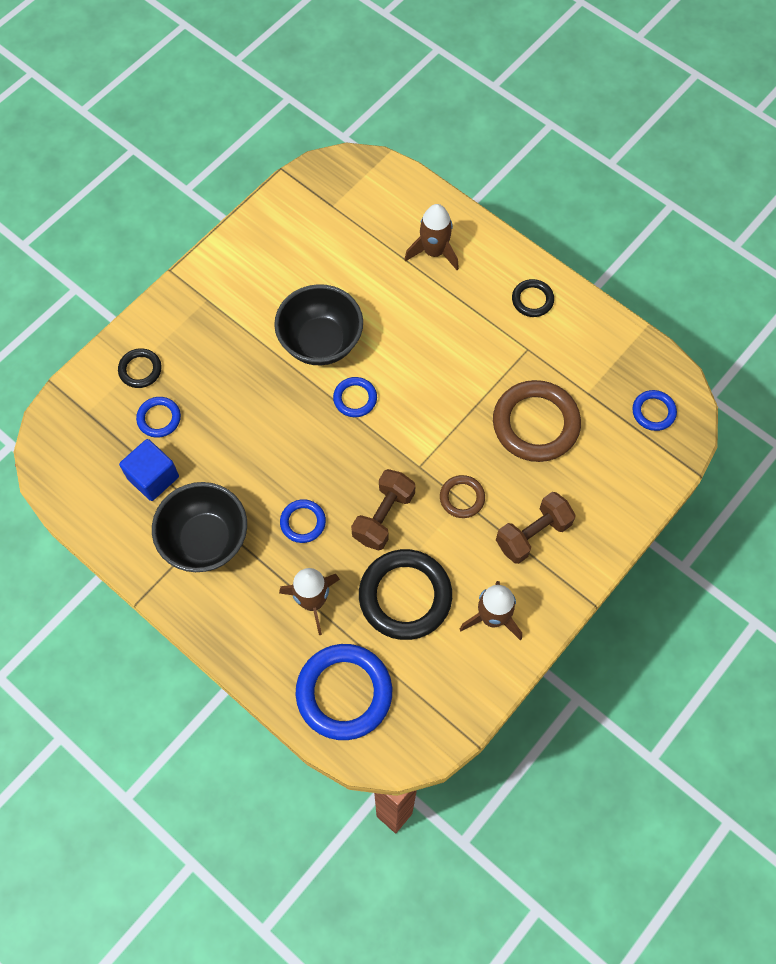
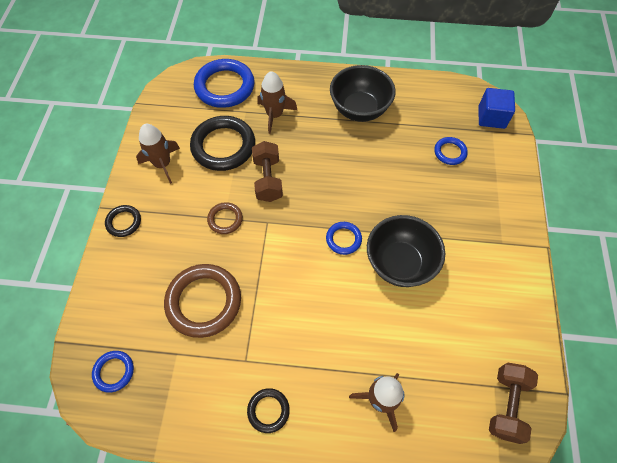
camera: 145 degrees right, 5 degrees down
(140, 370) = (491, 172): black ring -> black ring (124, 222)
(153, 477) = (419, 121): blue cube -> blue cube (491, 117)
(303, 522) = (314, 148): blue ring -> none
(533, 534) = (163, 225): brown dumbbell -> brown dumbbell (506, 405)

